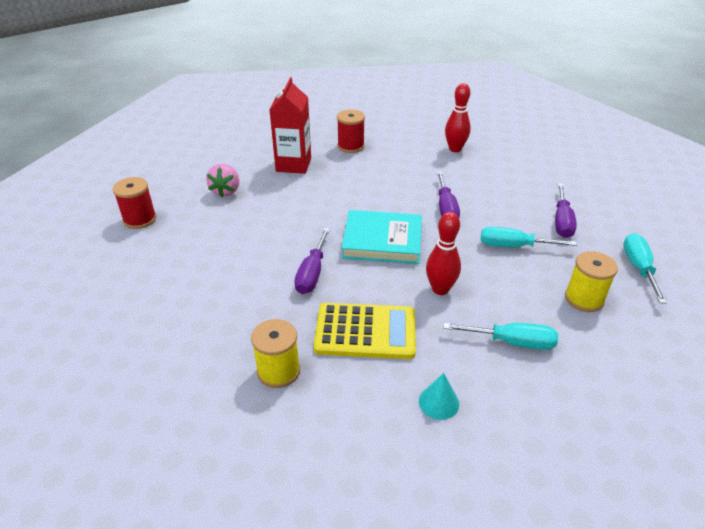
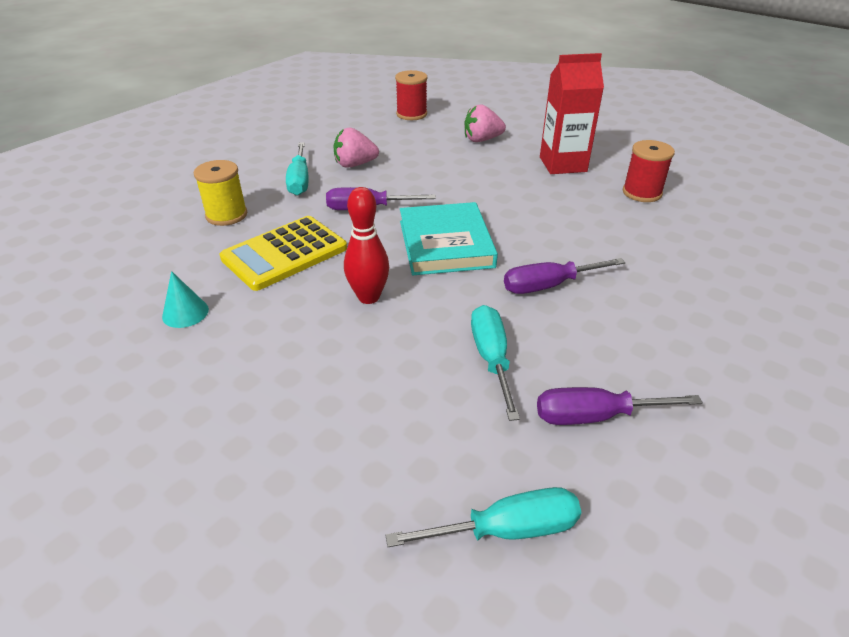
camera: 75 degrees right, 0 degrees up
(224, 270) = (355, 165): none -> pink strawberry
(365, 331) = (284, 253): yellow calculator -> yellow calculator turned 60 degrees clockwise
(455, 149) = (726, 280): red bowling pin -> none
(512, 342) = (283, 365): turquoise screwdriver -> turquoise screwdriver (299, 181)
(584, 299) = (391, 442): yellow spool -> none

